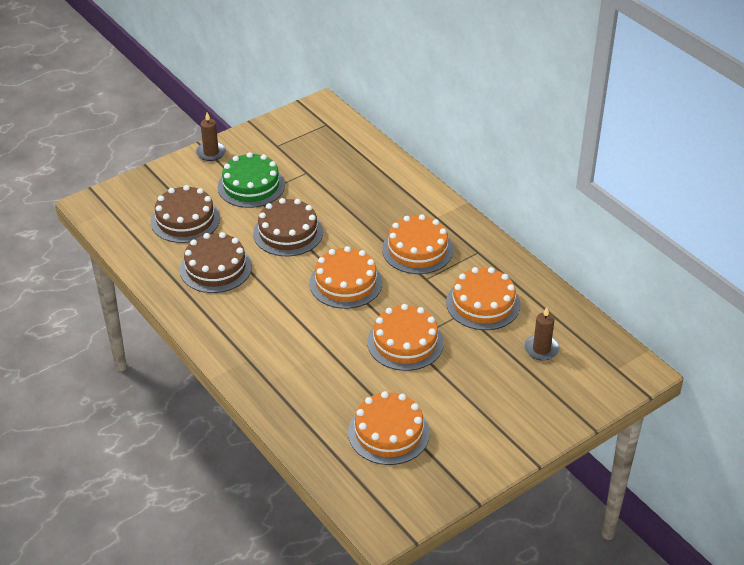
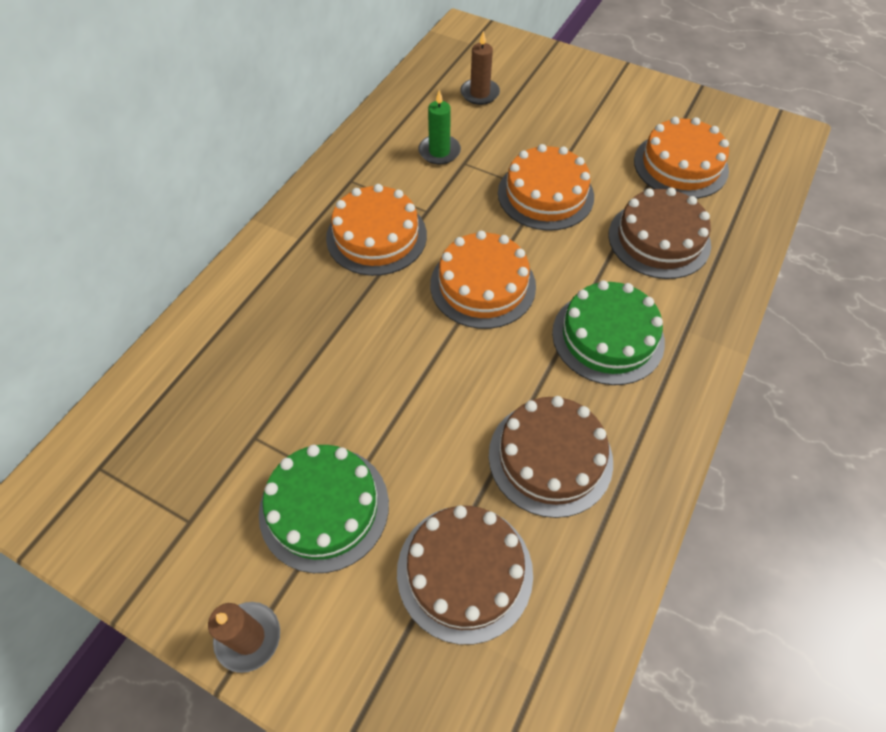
camera: 115 degrees left, 15 degrees up
(269, 322) = (608, 337): none -> green cake
(288, 232) = (417, 396): brown cake -> brown cake (659, 239)
(483, 303) = (439, 152): orange cake -> green candle

